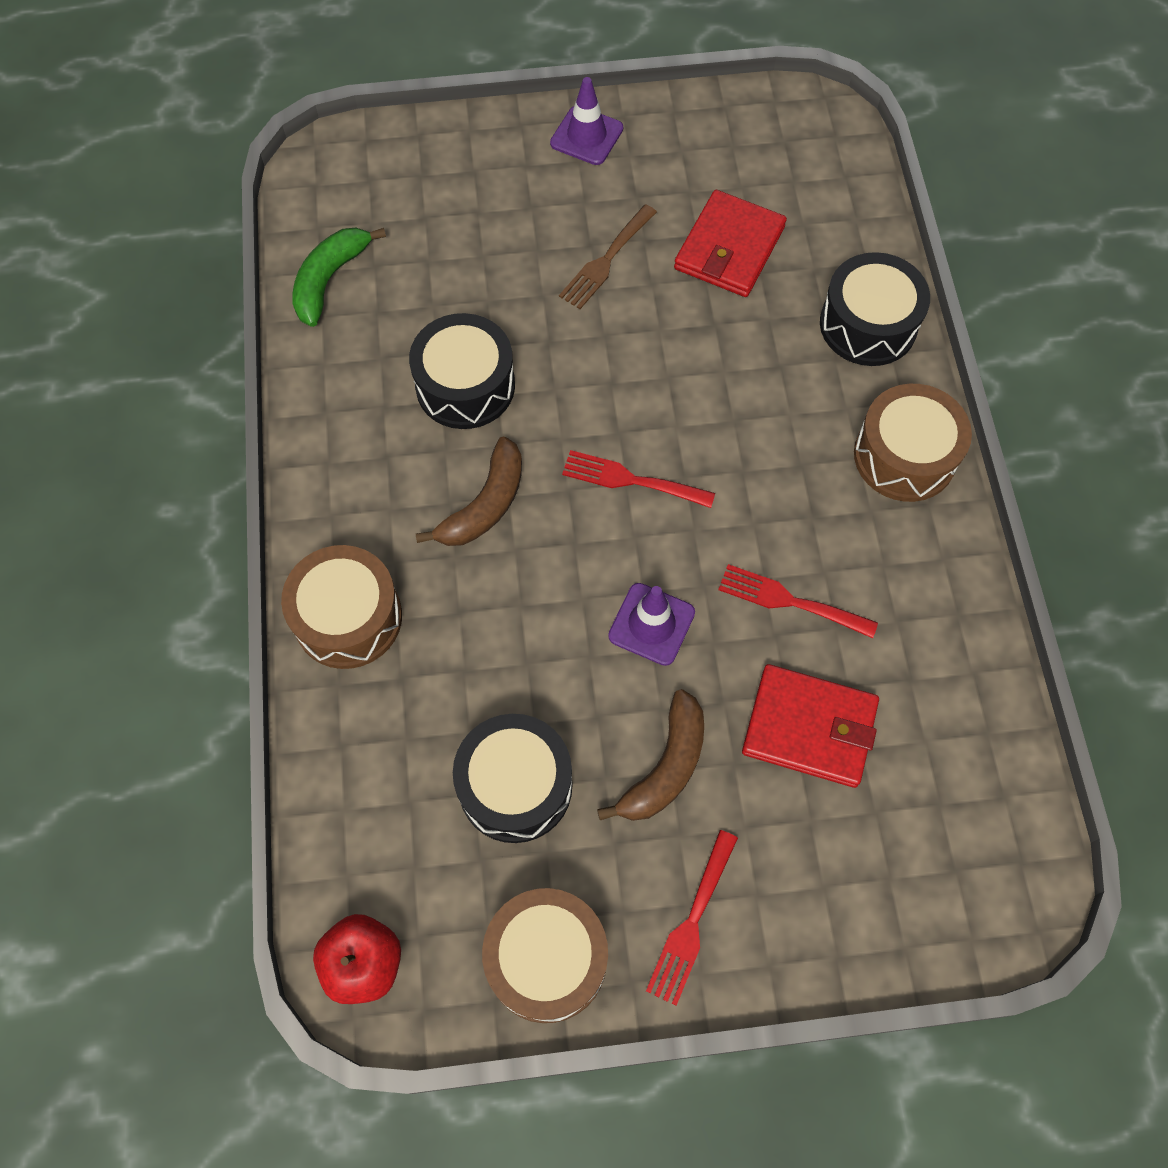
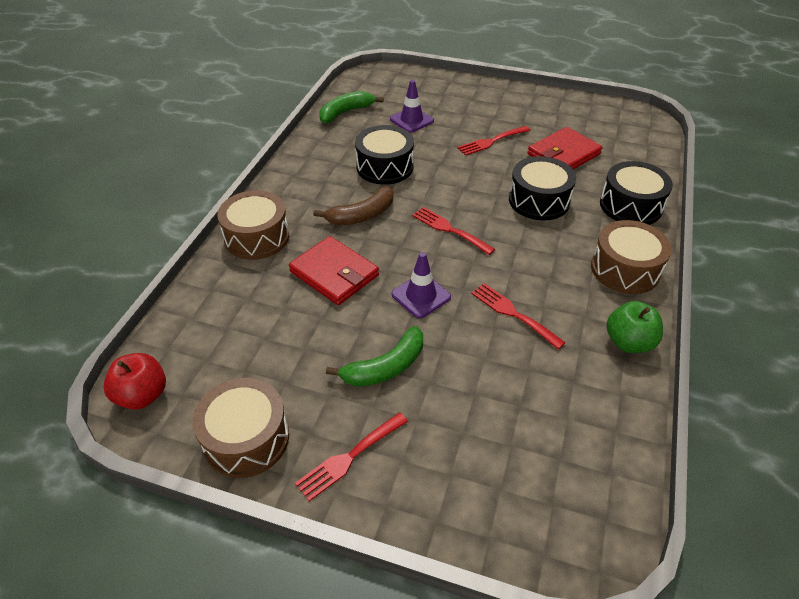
camera: 25 degrees right, 20 degrees down
(515, 786) = (290, 343): black drum -> black drum (539, 200)
(586, 136) = (509, 96): purple traffic cone -> purple traffic cone (411, 120)
(606, 261) = (491, 141): brown fork -> red fork
(665, 766) = (385, 367): brown banana -> green banana
(809, 728) = (490, 381): red wallet -> red wallet (334, 273)
(954, 585) = (628, 342): none -> green apple

